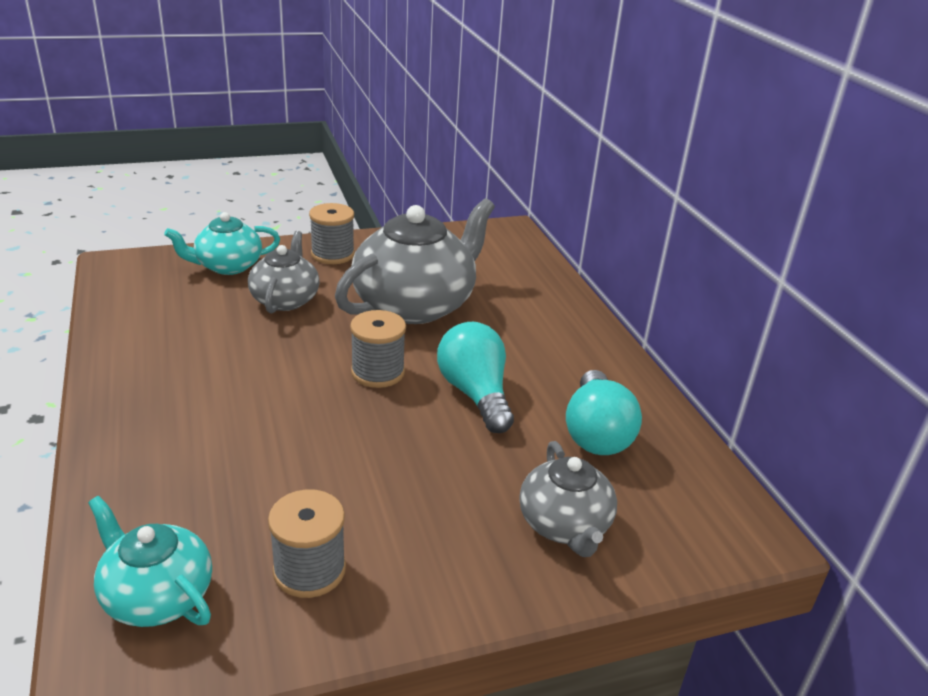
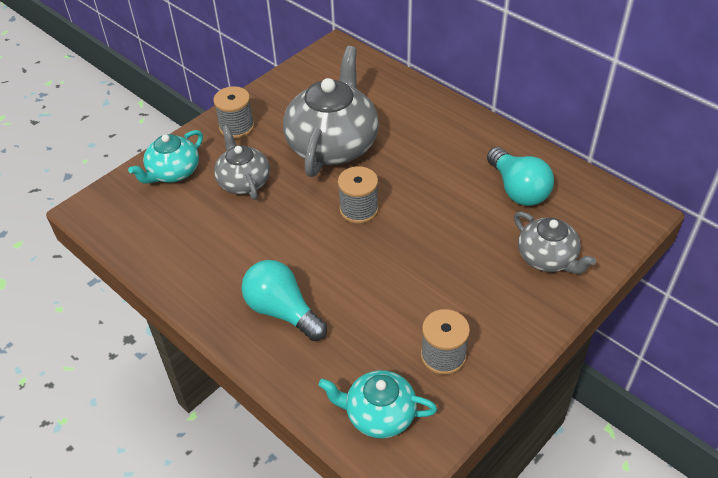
camera: 25 degrees left, 15 degrees up
(475, 394) = (430, 196): turquoise light bulb -> turquoise light bulb (282, 311)

